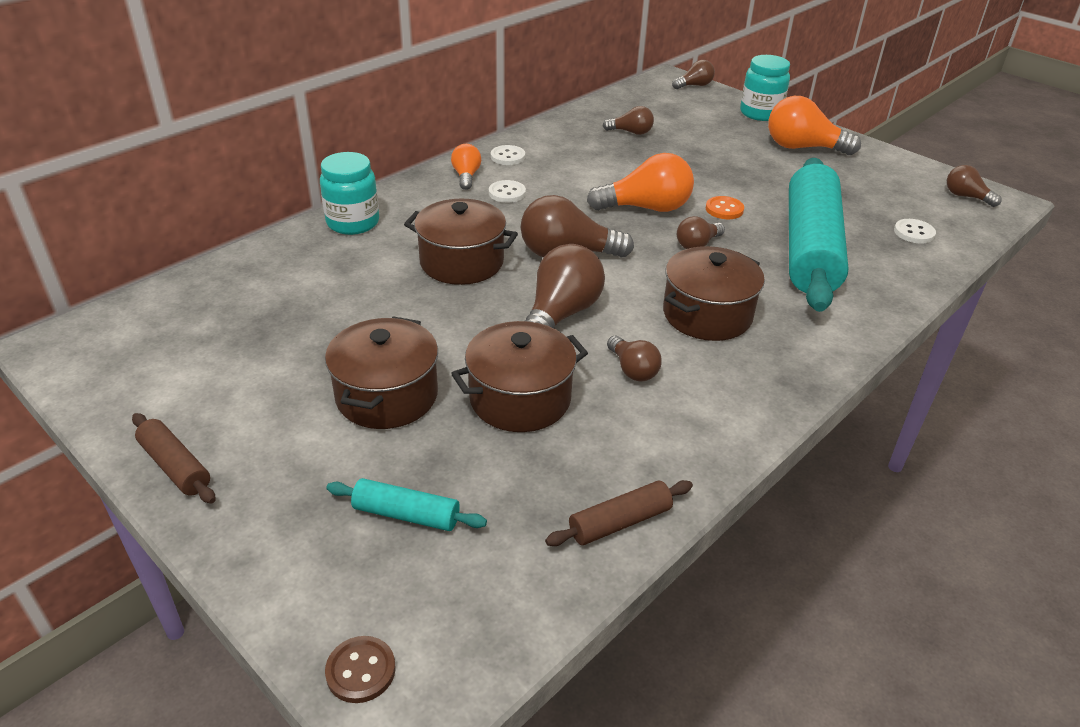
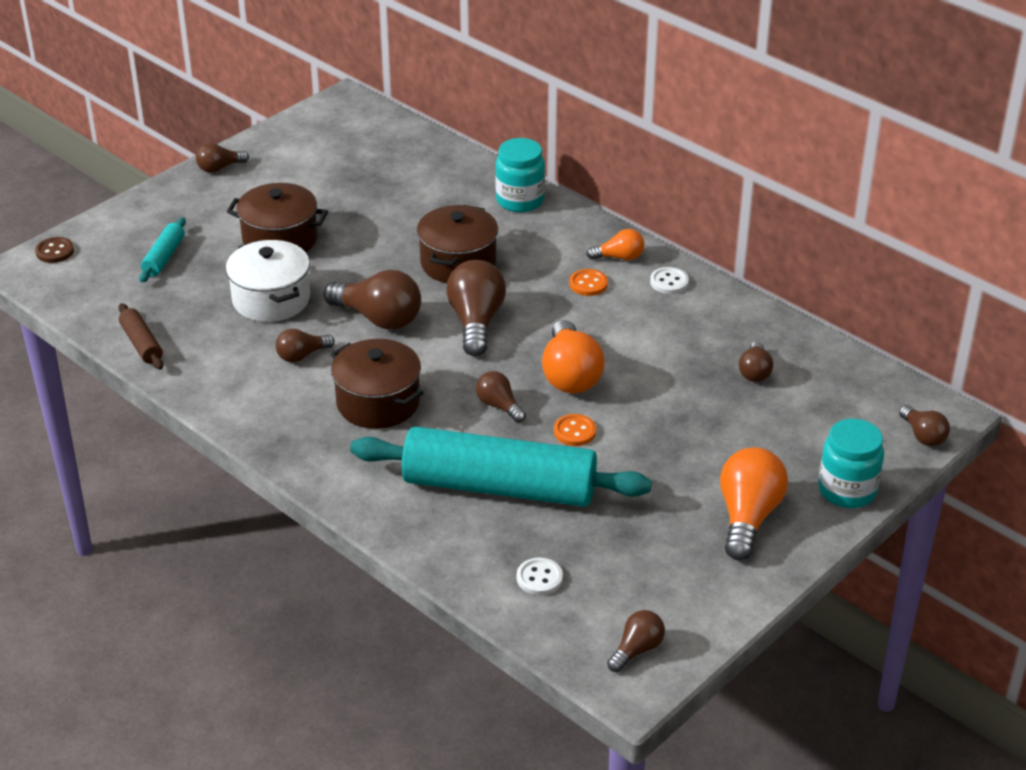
camera: 90 degrees right, 0 degrees up
(175, 466) = (219, 168): brown rolling pin -> brown light bulb
(507, 193) = (588, 284): white button -> orange button
(520, 399) = (271, 299): brown pot -> white pot

